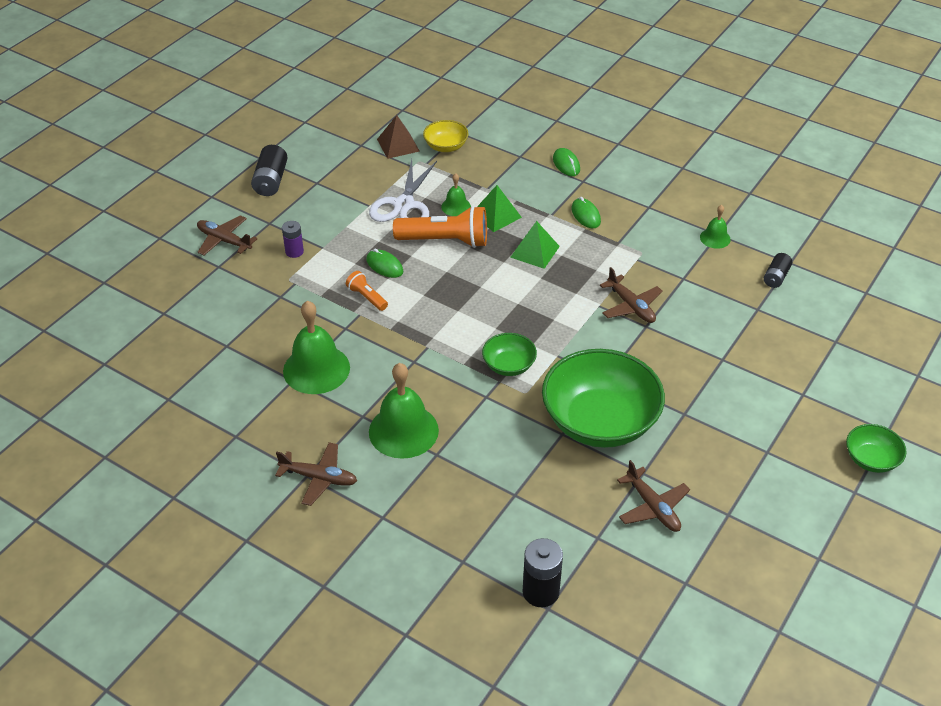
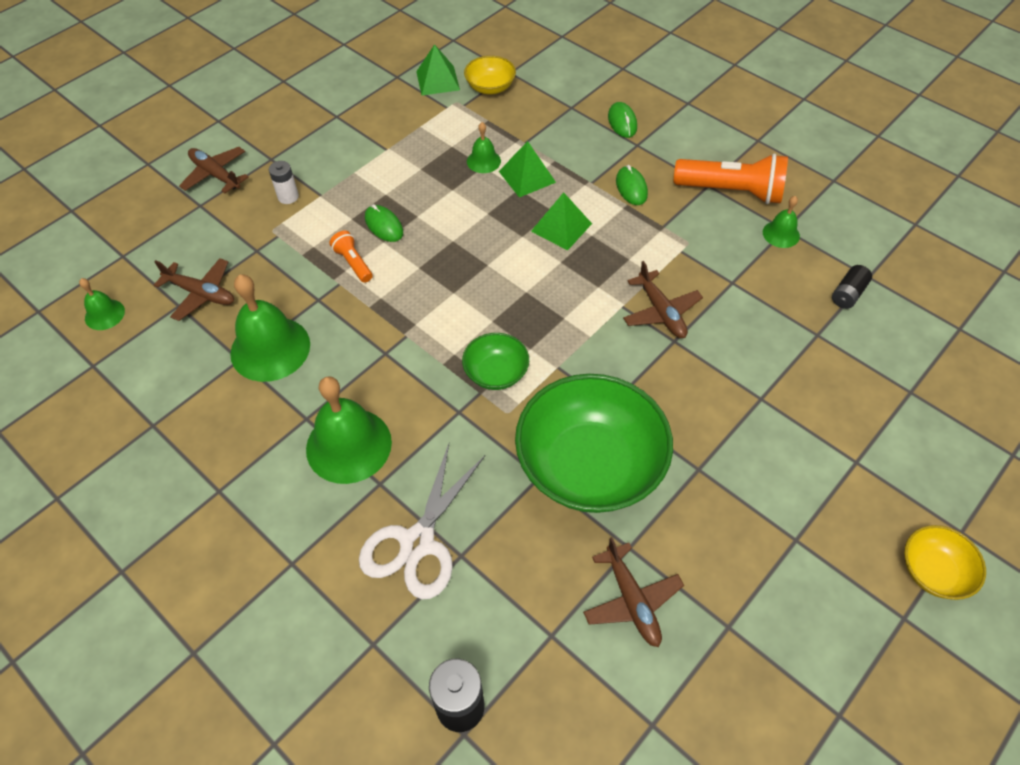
camera: 10 degrees right, 10 degrees up
(164, 359) = (104, 314): none -> green bell
(271, 181) = (287, 109): black battery -> none
(294, 252) = (288, 197): purple battery -> white battery
(319, 478) = (232, 496): brown plane -> brown plane (201, 293)
(398, 145) = (437, 80): brown pyramid -> green pyramid
(403, 205) = (425, 153): white scissors -> white scissors (417, 543)
(445, 241) = (461, 202): orange flashlight -> orange flashlight (731, 192)
(871, 459) = (933, 571): green bowl -> yellow bowl

